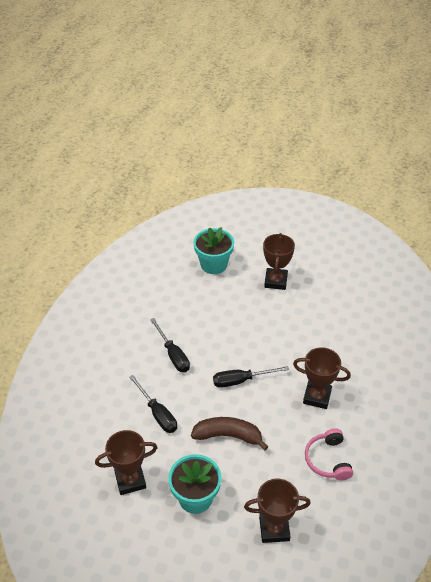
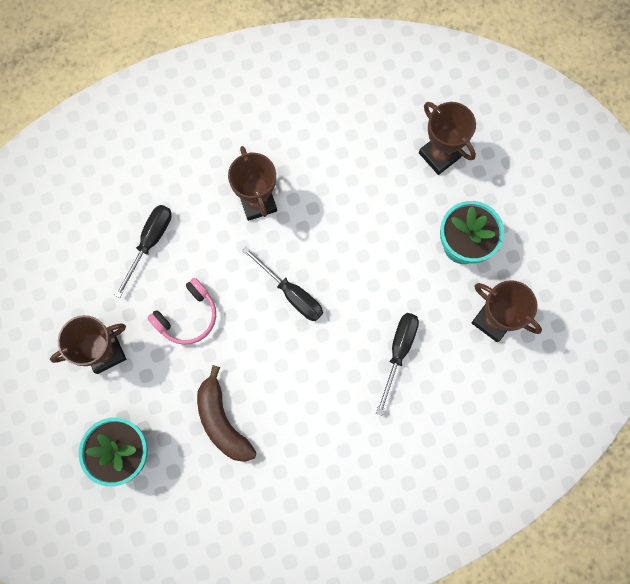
camera: 125 degrees left, 30 degrees up
(173, 354) = (308, 395): black screwdriver -> black screwdriver (150, 243)
(228, 436) = (371, 260): brown banana -> brown banana (222, 421)
(328, 460) = (329, 149): pink headphones -> pink headphones (187, 316)

